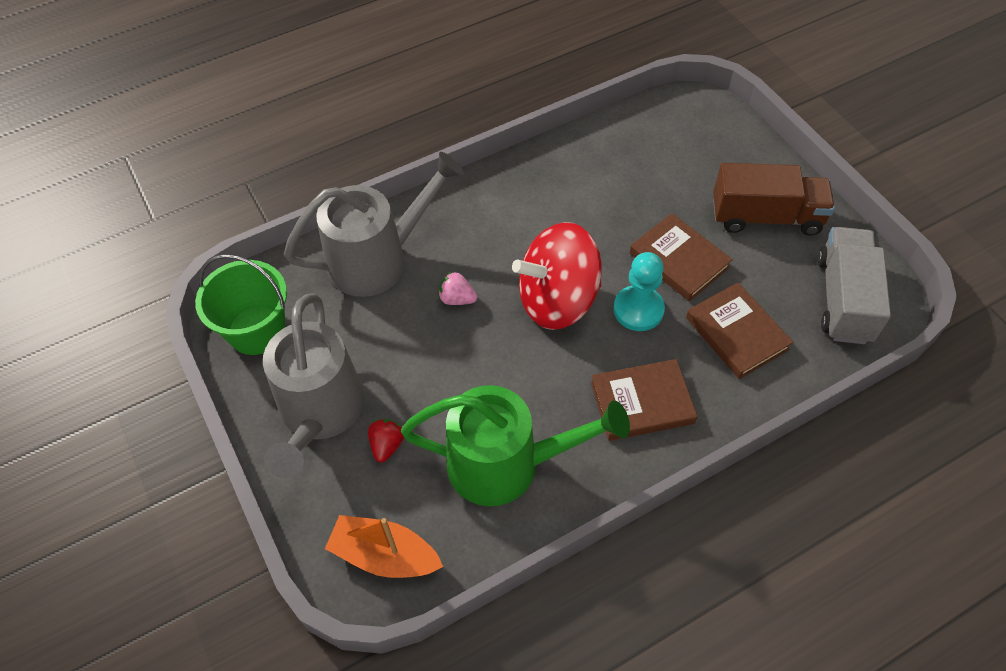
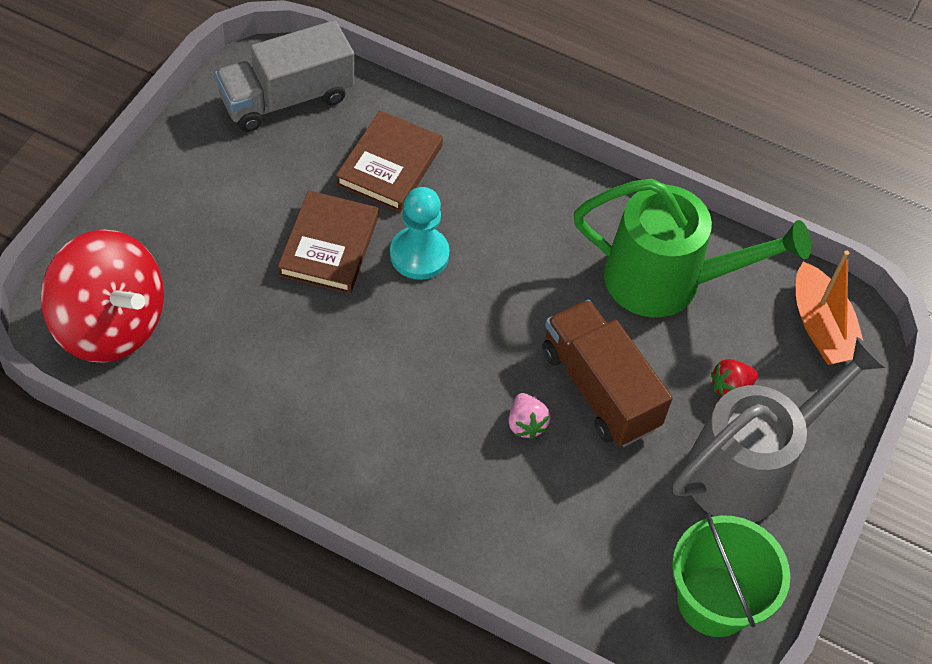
camera: 130 degrees left, 0 degrees up
(378, 259) = (533, 537): grey watering can -> none
(507, 464) = (667, 281): green watering can -> green watering can turned 135 degrees clockwise
(557, 300) = (459, 330): red spinning top -> red spinning top (110, 324)
(642, 402) = (524, 208): brown book -> none
(766, 217) = (214, 193): brown truck -> brown truck (599, 389)

